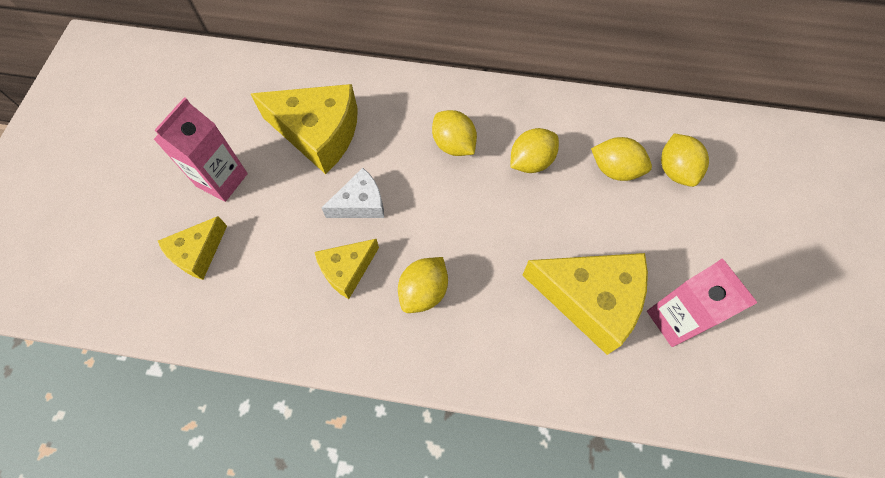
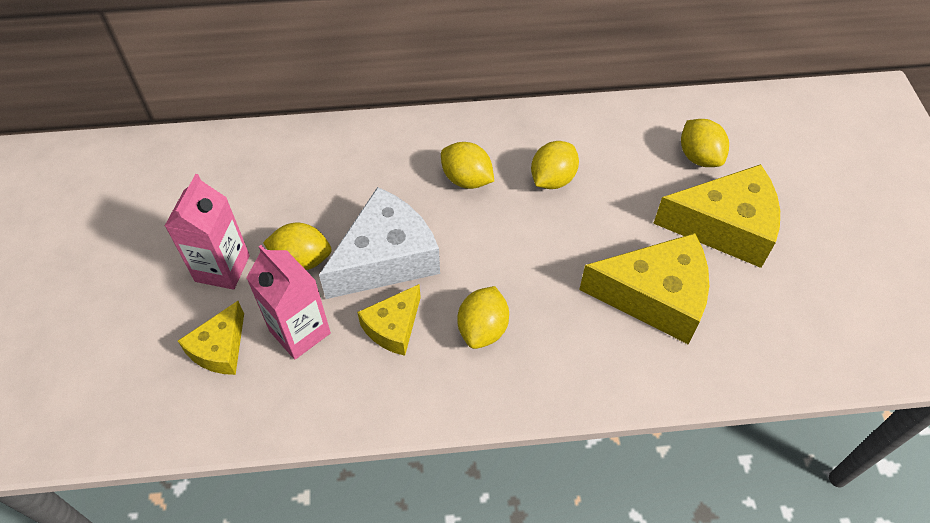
camera: 15 degrees left, 10 degrees down
(318, 133) = (316, 198): yellow cheese -> yellow cheese (725, 226)
(360, 203) = (386, 258): white cheese -> white cheese, size x1.78
(615, 170) = (639, 169): yellow lemon -> yellow lemon (302, 260)
(675, 319) = (743, 295): pink carton -> pink carton (300, 332)

